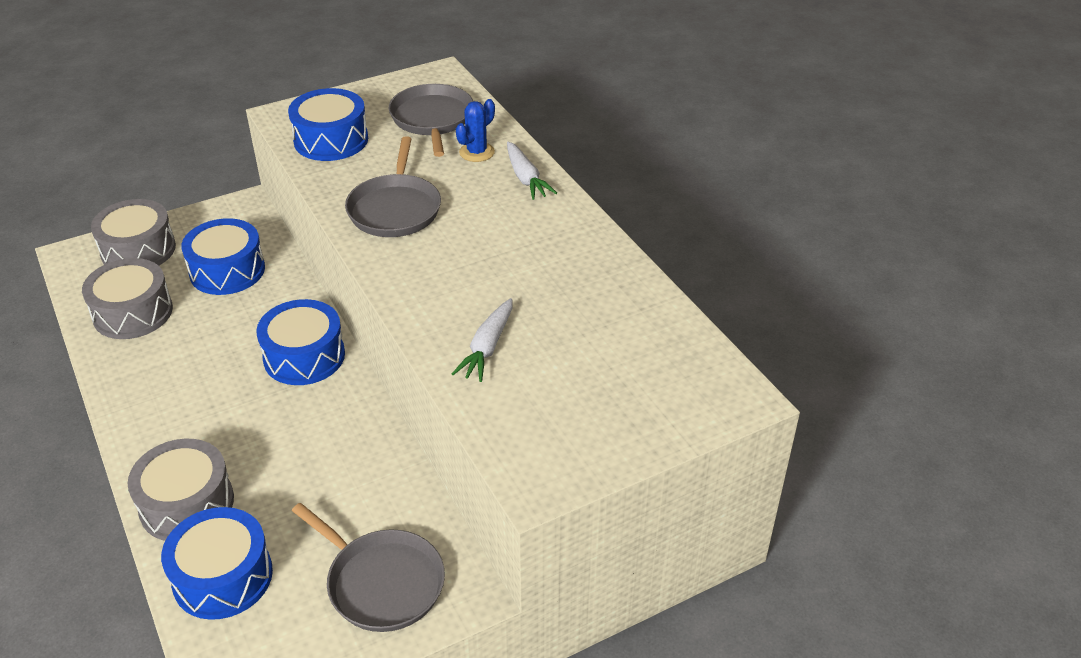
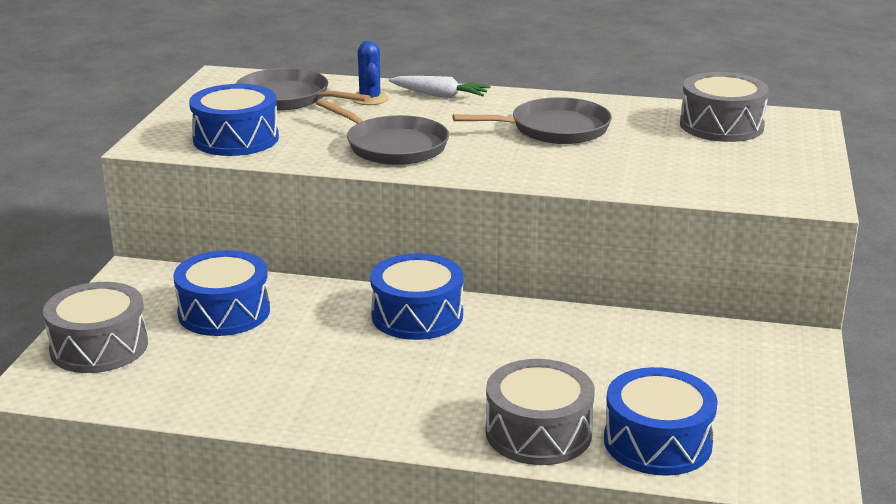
camera: 50 degrees left, 15 degrees down
(133, 313) = (202, 380): grey drum -> grey drum (721, 125)
(381, 582) = (749, 372): grey pan -> grey pan (554, 129)
(487, 347) = (635, 169): white carrot -> none

